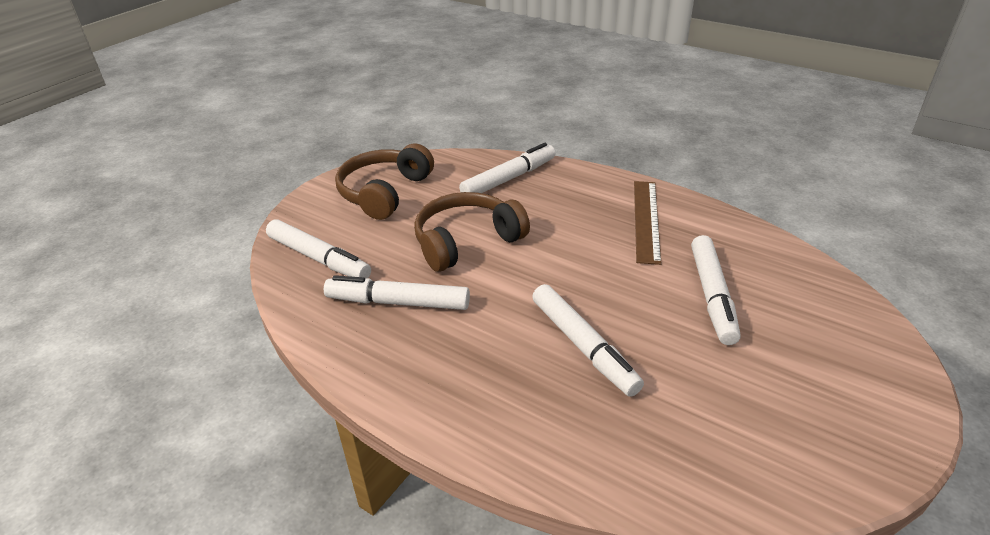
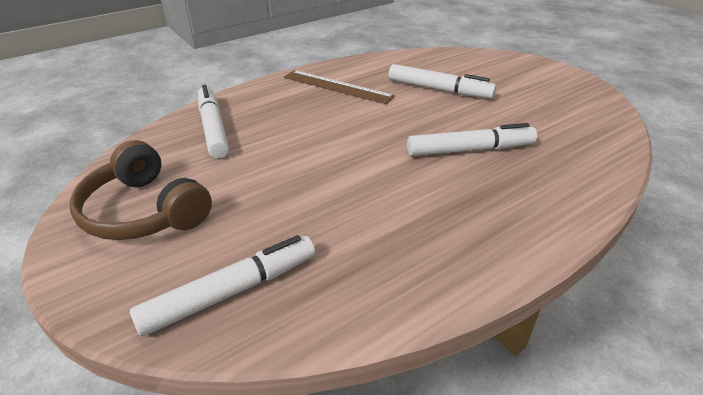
camera: 70 degrees left, 0 degrees up
(398, 302) = (361, 238): white marker -> none
(466, 241) = (293, 174): brown headphones -> none

